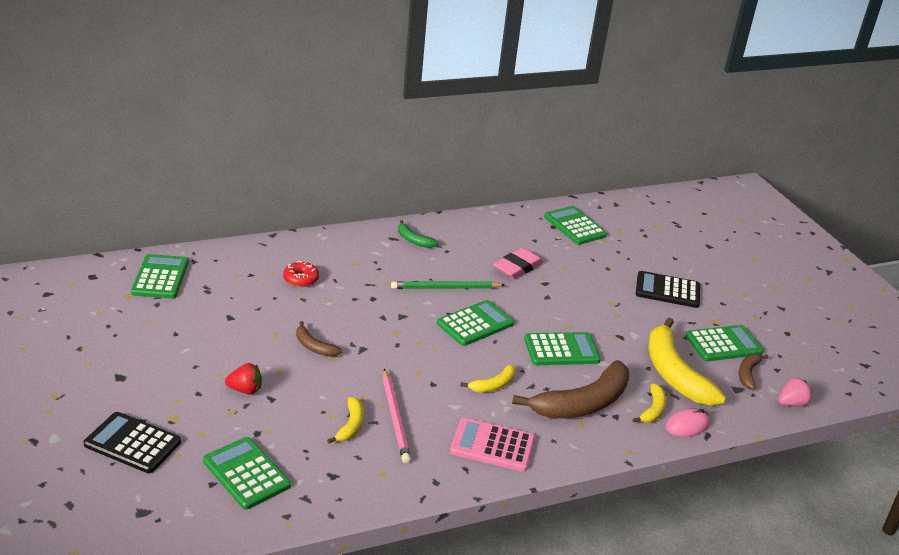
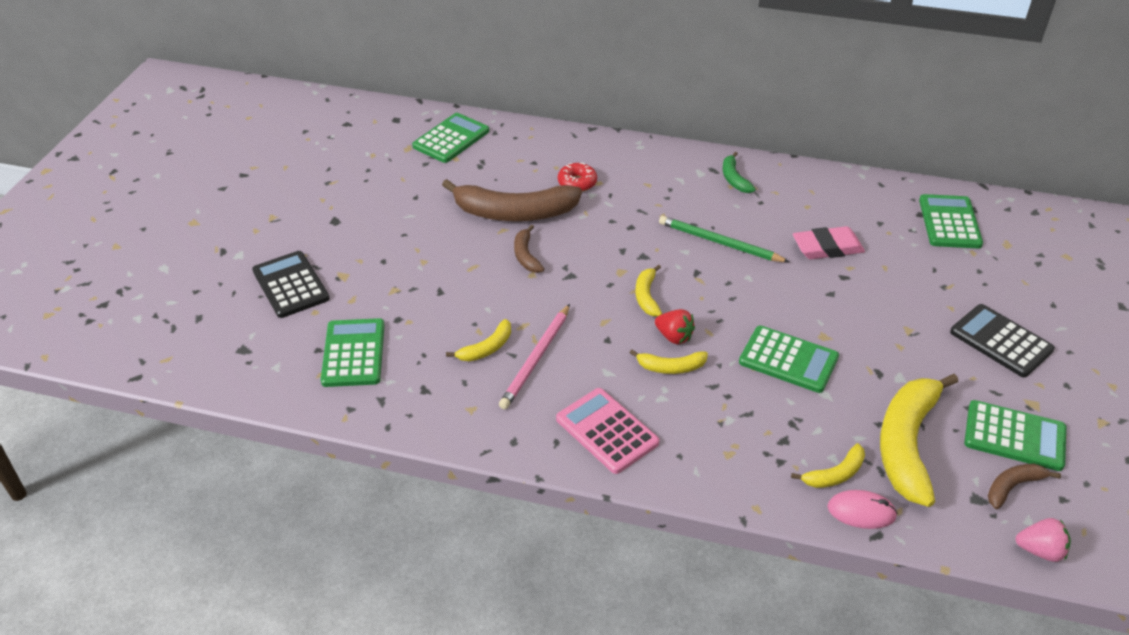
camera: 40 degrees right, 10 degrees up
(245, 390) = (425, 274): red strawberry -> red strawberry (674, 337)
(431, 343) = (646, 296): none -> yellow banana
(475, 324) = (715, 293): green calculator -> none
(583, 403) = (754, 430): brown banana -> brown banana (514, 213)

